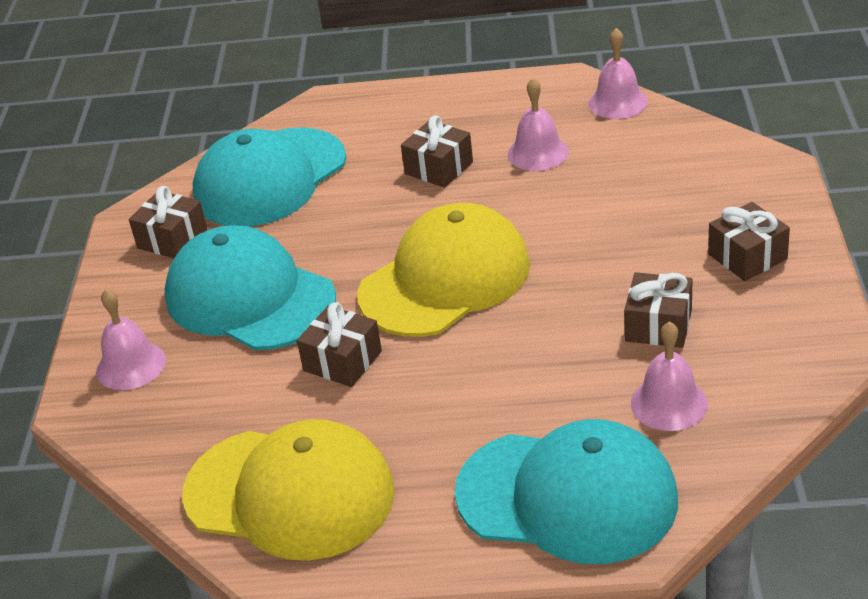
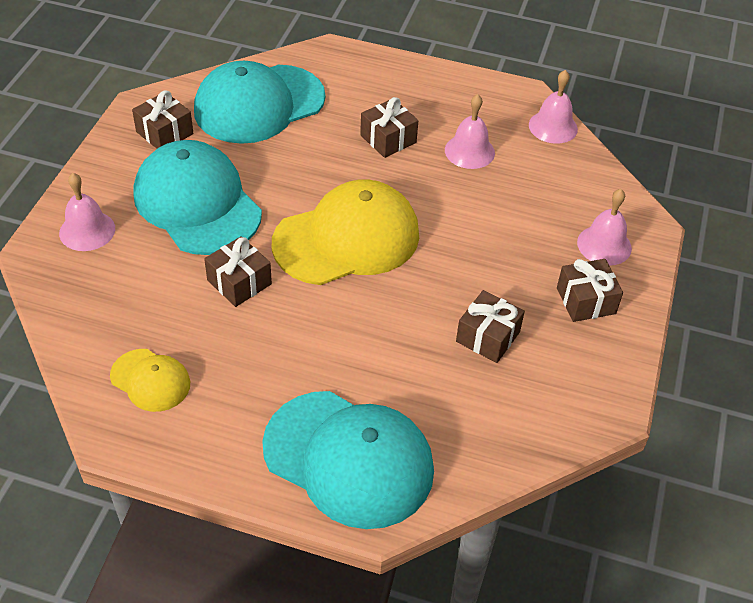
camera: 10 degrees right, 10 degrees up
(290, 493) = (150, 380): yellow cap -> yellow cap, size x0.50
(669, 403) = (462, 407): pink bell -> pink bell (604, 245)

